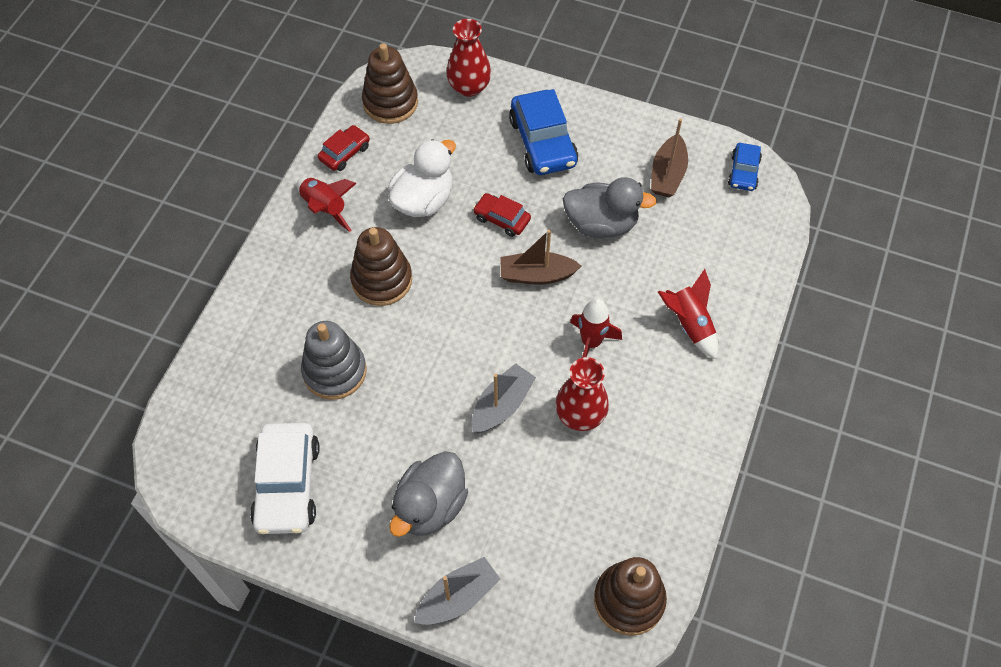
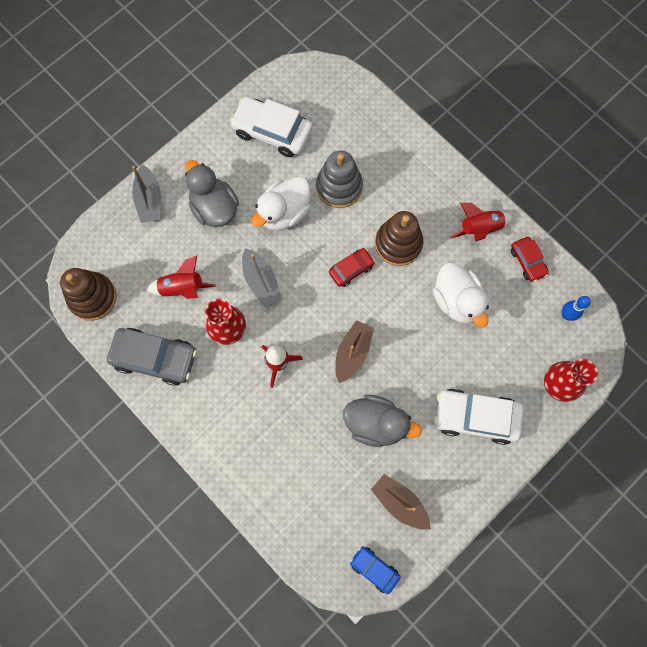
camera: 115 degrees right, 15 degrees up
(390, 102) = (566, 315): brown stacking toy -> blue bowling pin
(399, 419) = (284, 213): none -> white duck
(502, 219) = (414, 350): red car -> red car (351, 269)
(543, 142) = (475, 417): blue car -> white car
(601, 224) = (376, 423): grey duck -> grey duck turned 105 degrees counterclockwise
(661, 481) = (155, 358): none -> grey car
(689, 325) = (258, 443): red rocket -> red rocket (182, 288)

